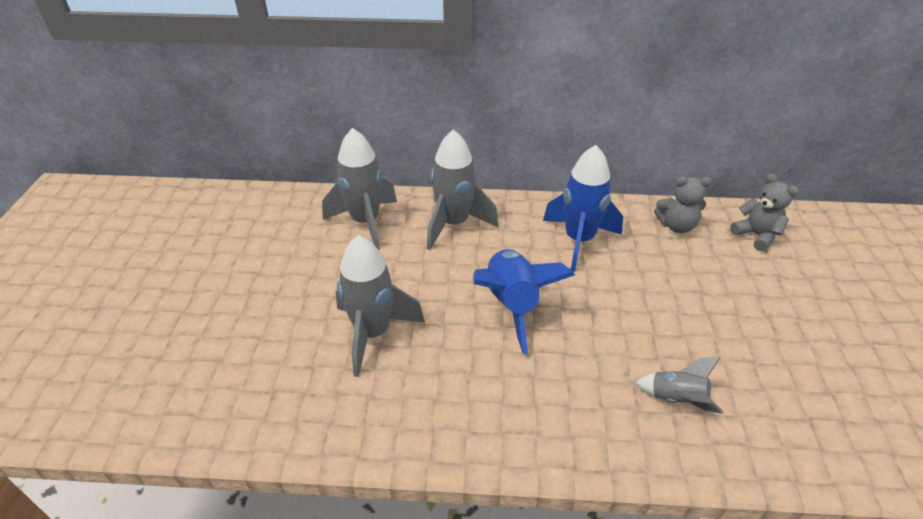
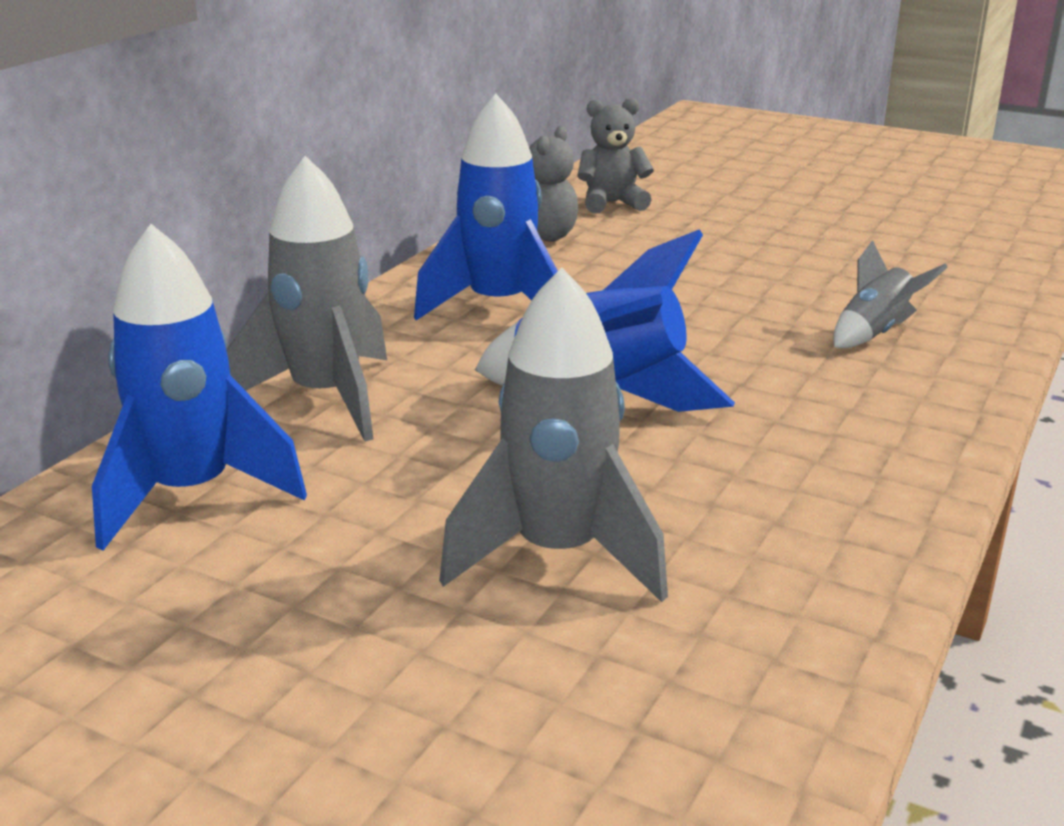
camera: 65 degrees left, 15 degrees down
(365, 222) = (192, 494): grey rocket -> blue rocket

